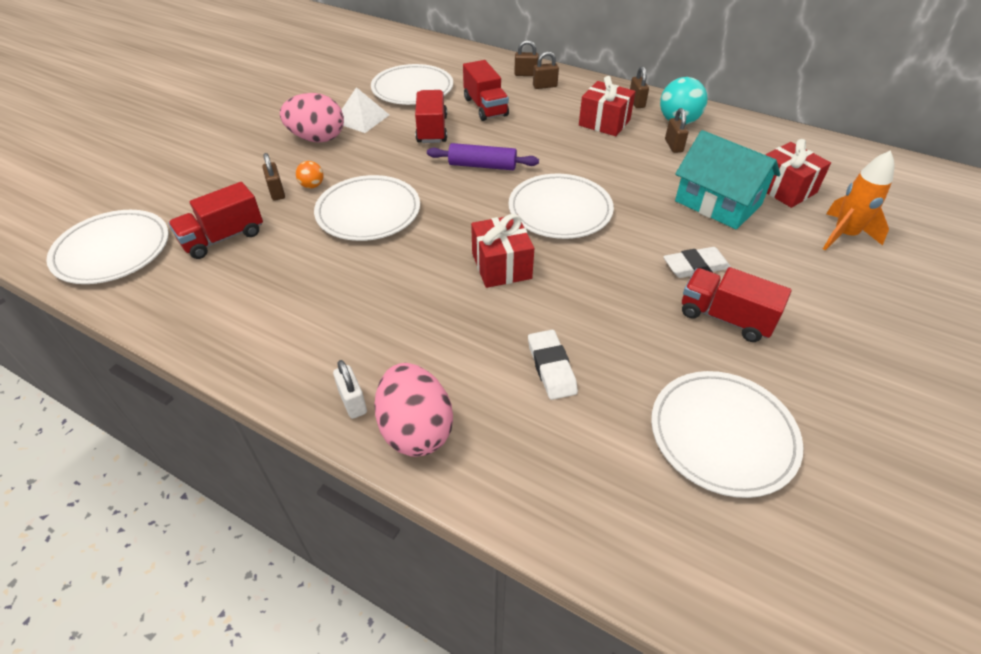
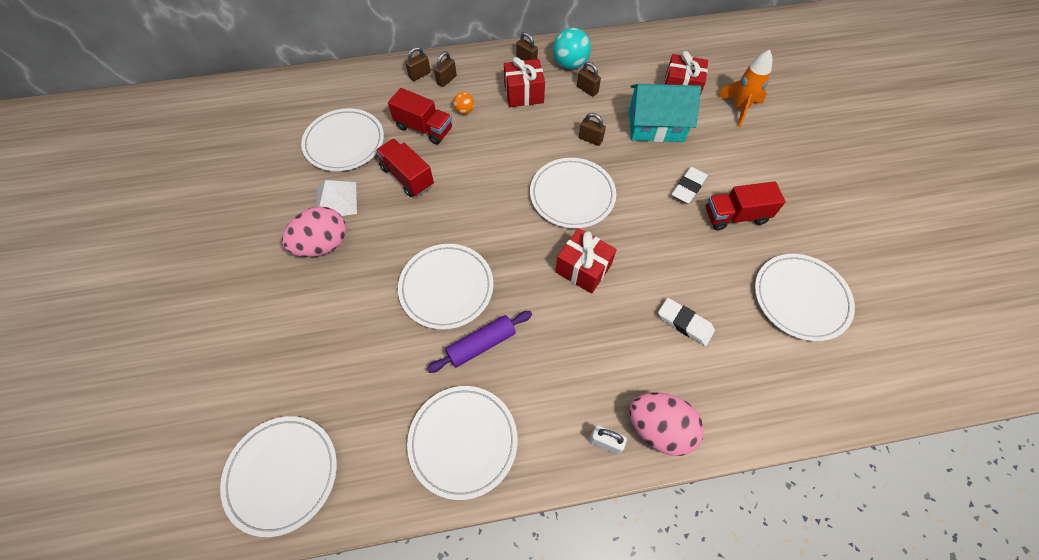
camera: 40 degrees left, 15 degrees up
(223, 238) = (362, 392): red truck -> none
(245, 316) = (463, 441): none -> white plate
(277, 192) = (353, 319): brown padlock -> brown padlock (590, 139)
(312, 186) = (375, 294): orange ball -> orange ball (464, 111)
(482, 166) = (481, 189): purple rolling pin -> purple rolling pin (481, 344)

